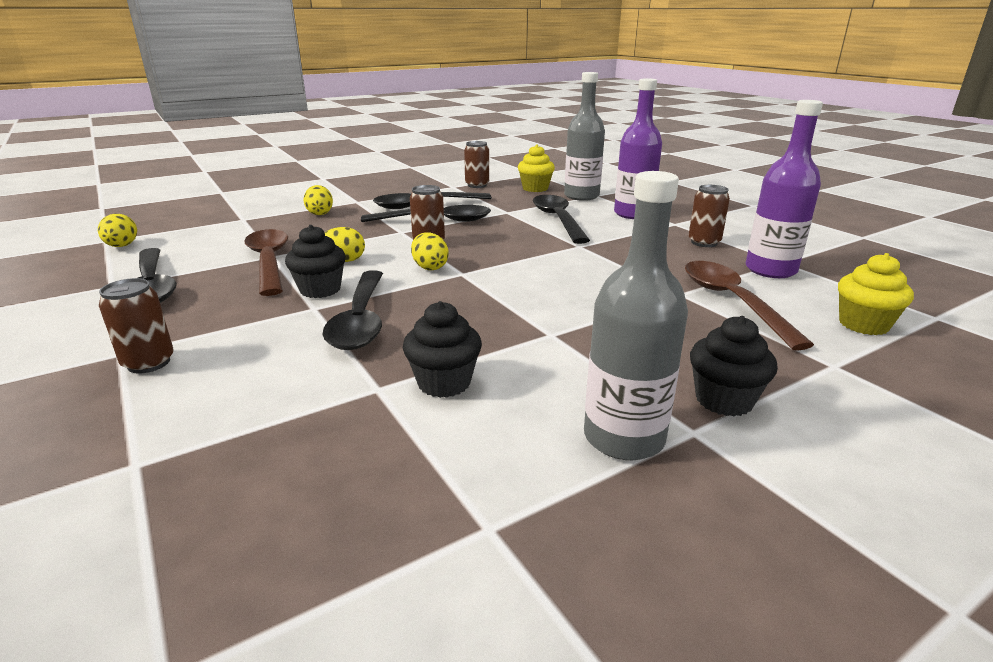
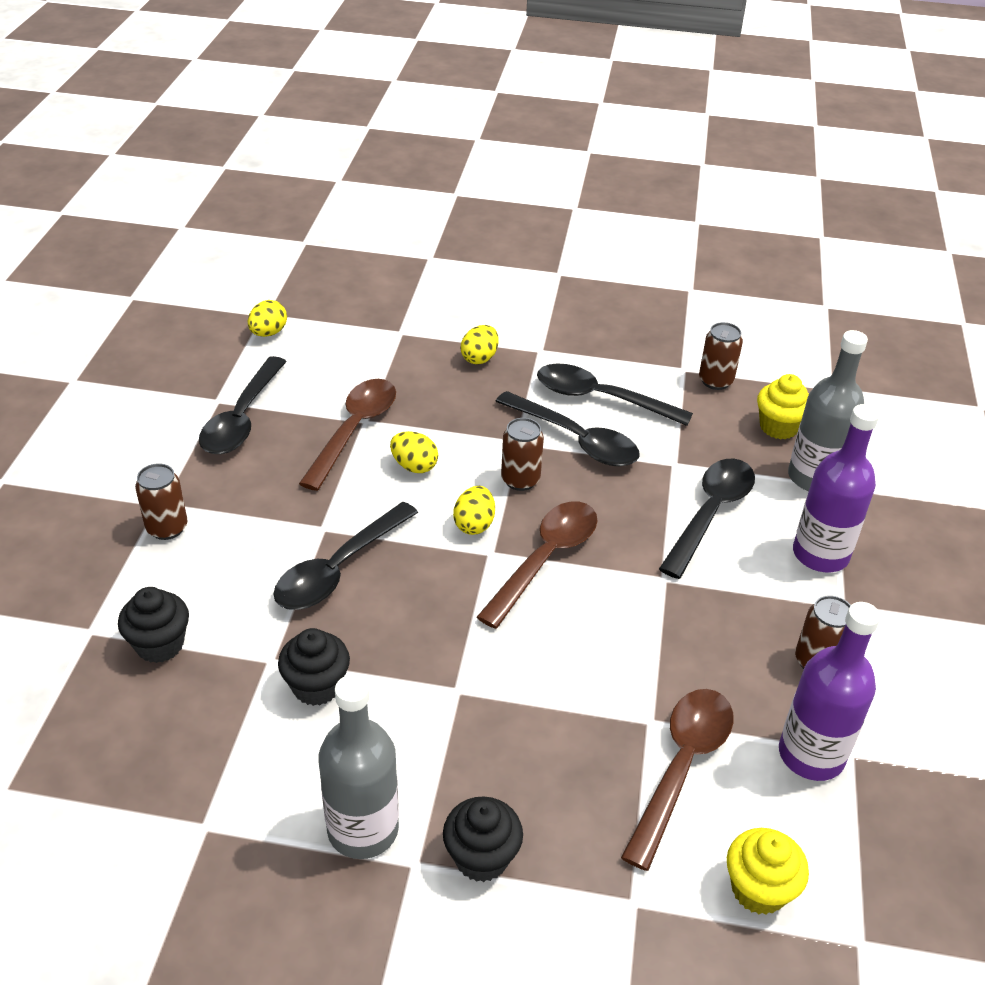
camera: 40 degrees right, 15 degrees up
(320, 290) = (352, 503): black cupcake -> black cupcake (160, 644)
(501, 264) = (545, 560): none -> brown spoon

